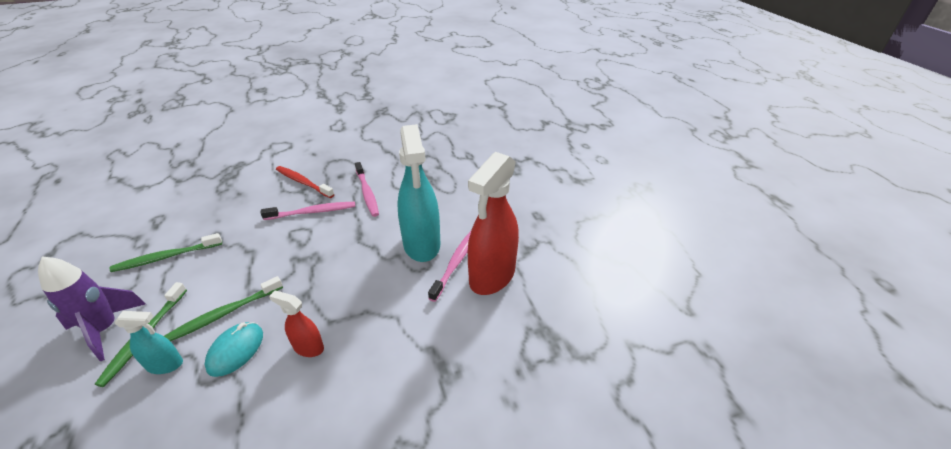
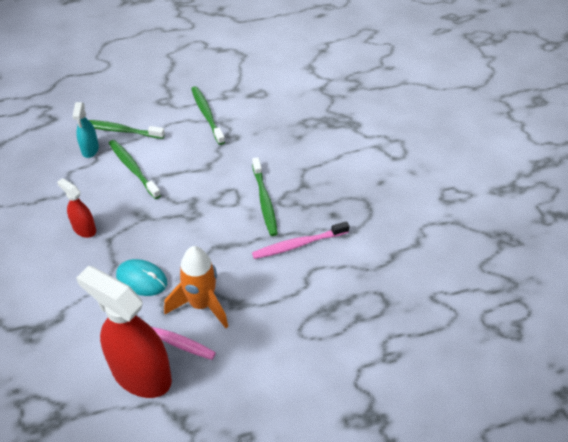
camera: 90 degrees right, 10 degrees up
(105, 329) = (131, 108): purple rocket -> none
(236, 350) = (93, 185): turquoise mouse -> turquoise mouse (141, 279)
(303, 182) = (319, 183): red toothbrush -> none
(308, 347) = (84, 229): red spray bottle -> red spray bottle turned 75 degrees counterclockwise
(312, 212) = (264, 201): pink toothbrush -> green toothbrush
(421, 244) = (201, 304): turquoise spray bottle -> orange rocket

